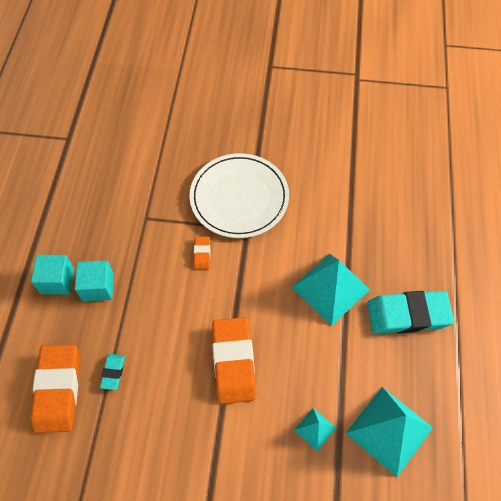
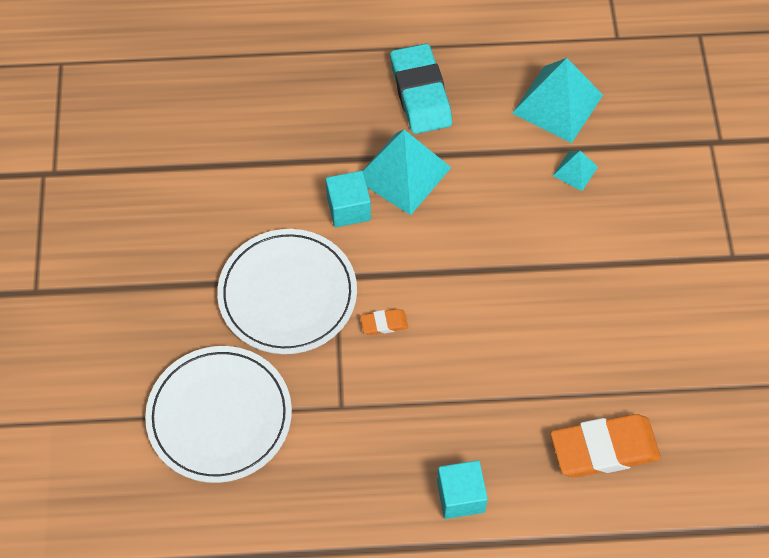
camera: 100 degrees left, 0 degrees up
(98, 287) = (458, 441): turquoise cube -> turquoise cube (348, 208)
(113, 372) = (566, 391): turquoise eraser -> none
(159, 150) = (219, 416): none -> white plate
(233, 362) = (520, 262): orange eraser -> none

